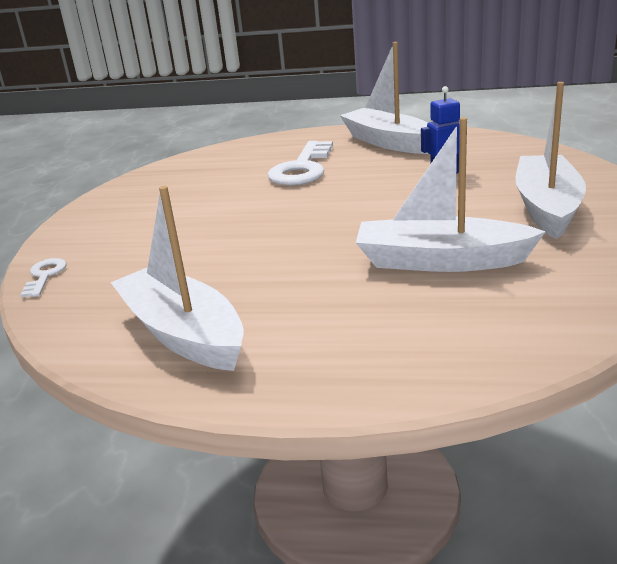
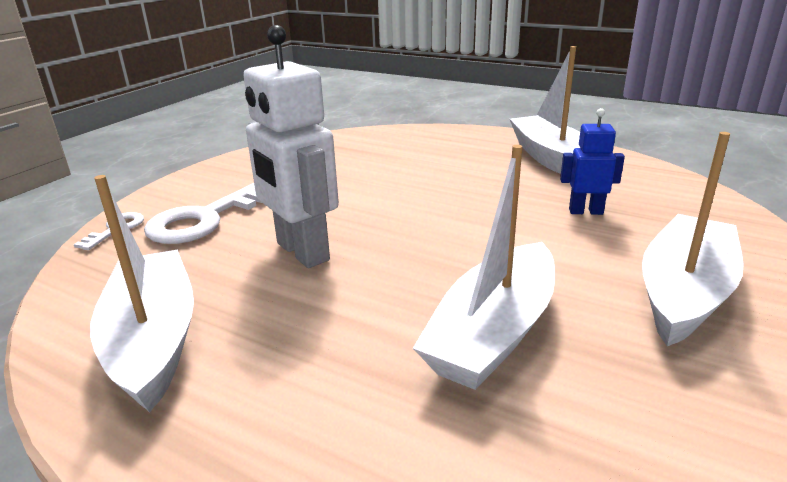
camera: 20 degrees right, 0 degrees up
(243, 250) = (301, 252): none -> white robot
(302, 169) = (439, 170): white key -> white key (206, 219)
(440, 261) = (493, 333): white boat -> white boat turned 90 degrees counterclockwise

